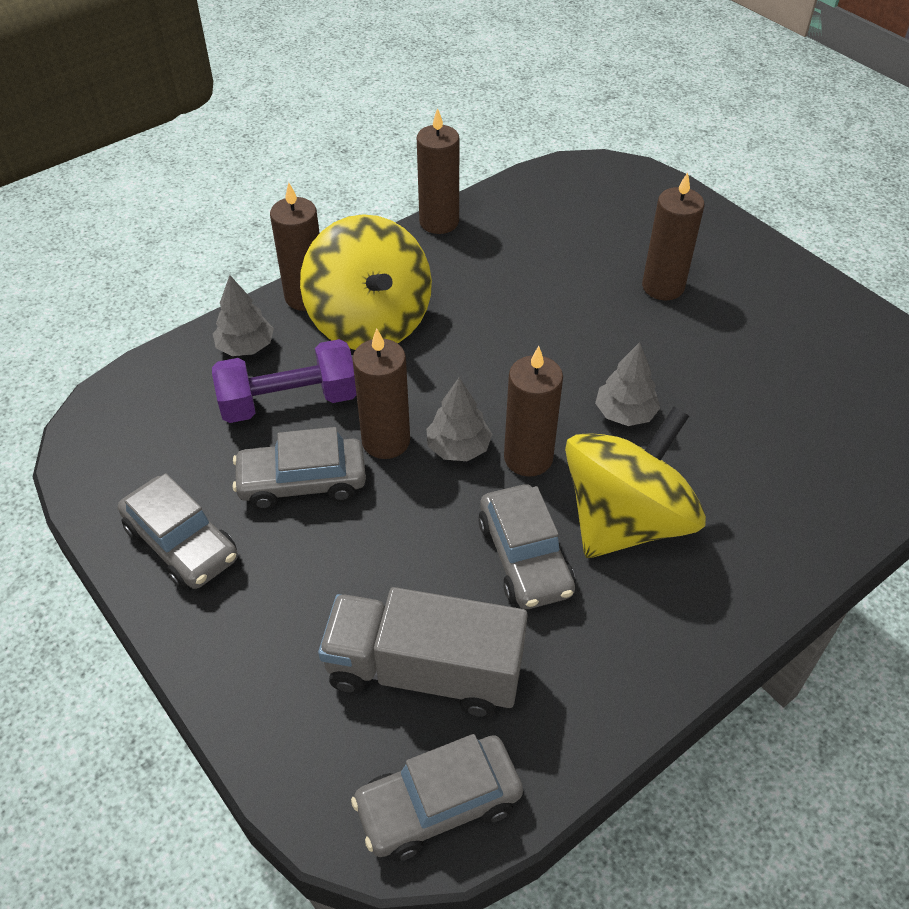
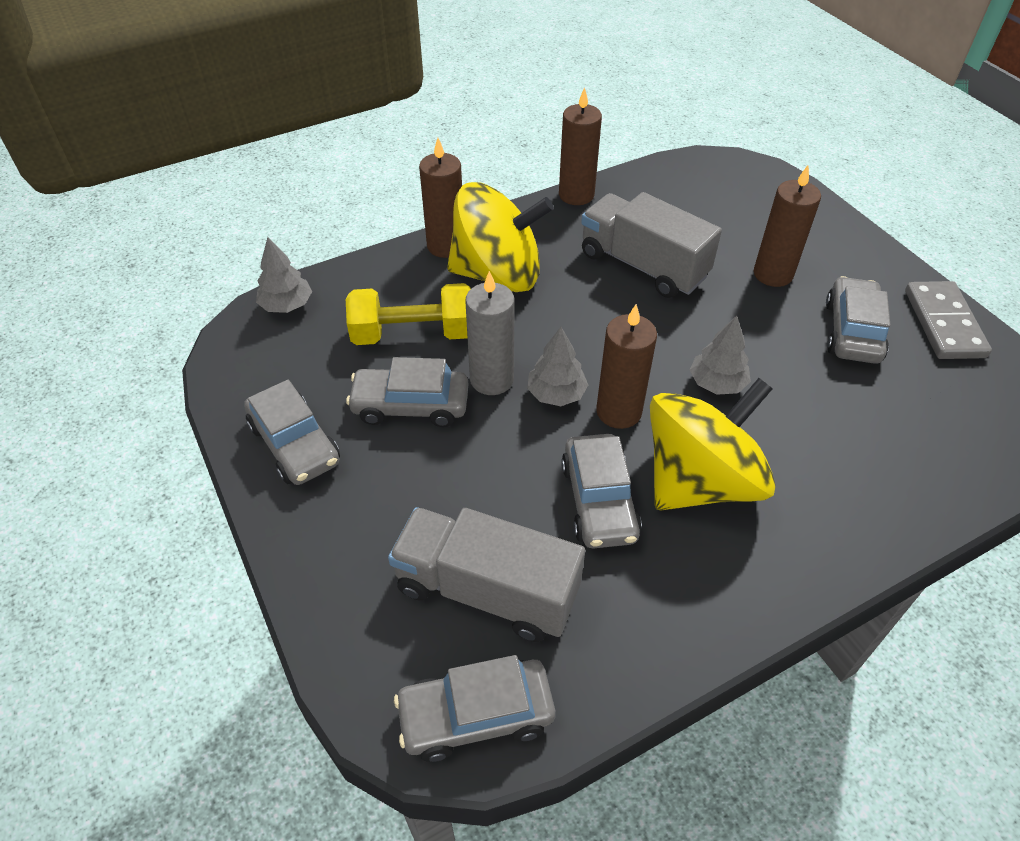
camera: 10 degrees right, 0 degrees up
(246, 347) = (385, 282): grey tree -> grey tree (287, 305)
(289, 402) = (413, 334): purple dumbbell -> yellow dumbbell
(370, 322) = (498, 274): yellow spinning top -> yellow spinning top turned 75 degrees counterclockwise
(386, 441) = (492, 379): brown candle -> grey candle
(525, 293) = (643, 265): none -> grey truck
(753, 339) = (852, 331): none -> grey car
(843, 319) = (943, 323): none -> grey domino

